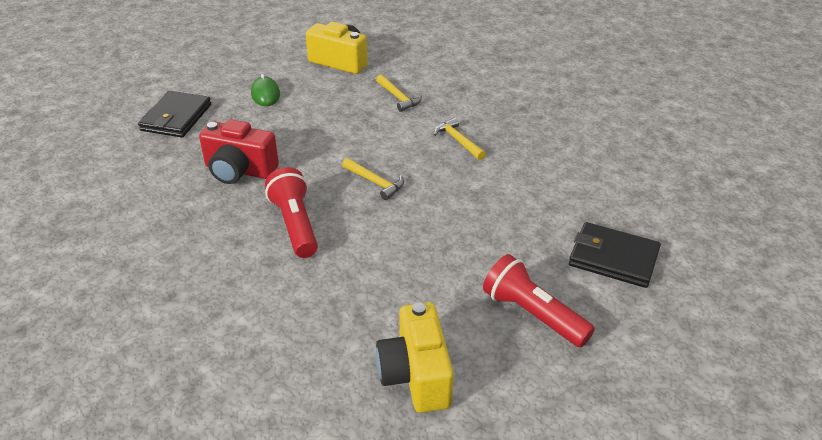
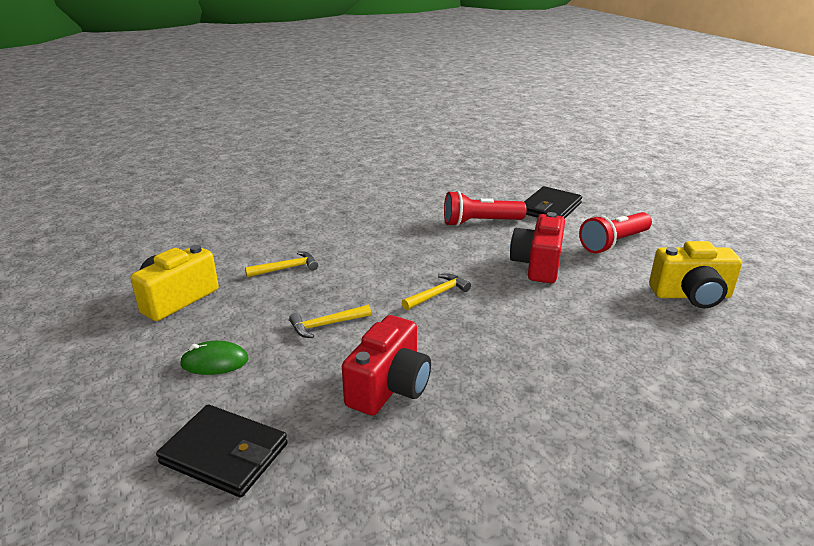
camera: 80 degrees left, 10 degrees down
(295, 224) = (501, 347): red flashlight -> red flashlight (480, 222)
(452, 246) = (537, 265): none -> red camera
(458, 141) = (382, 245): yellow hammer -> yellow hammer (326, 325)

